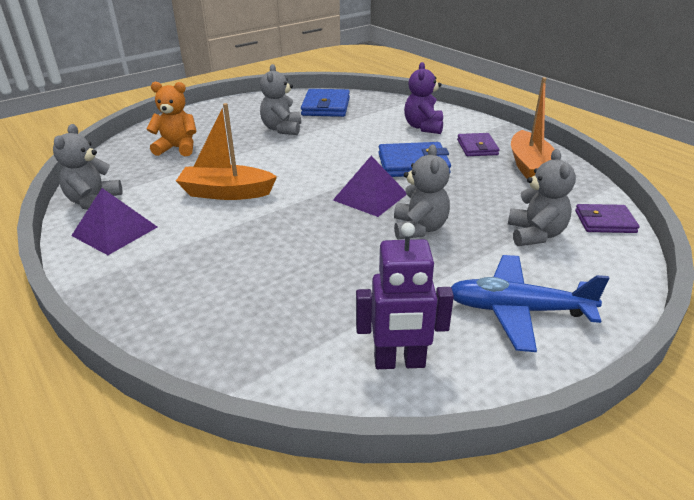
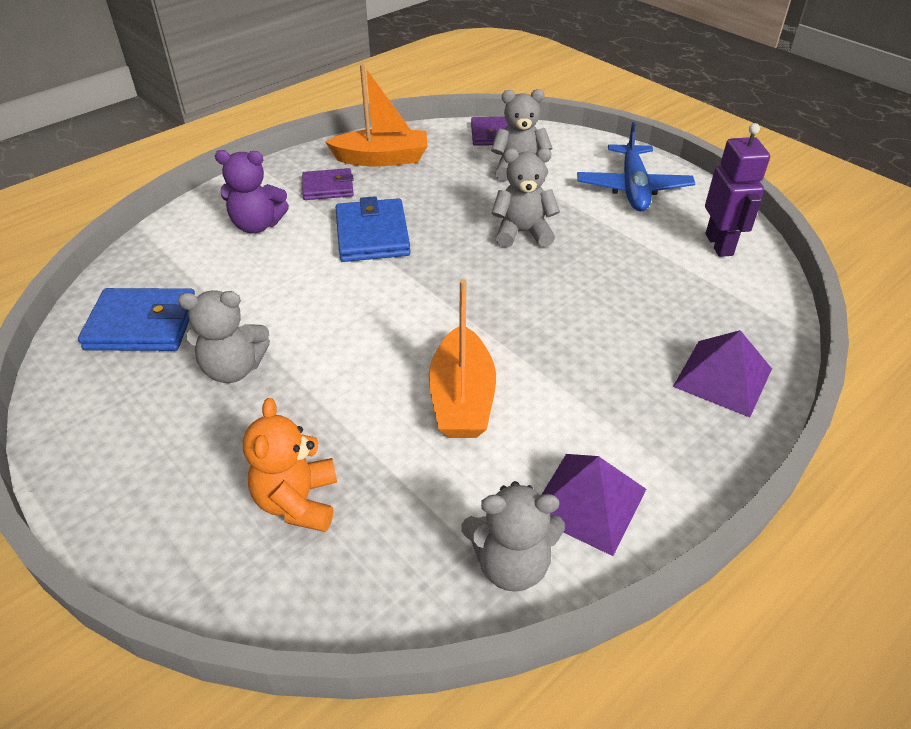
camera: 95 degrees left, 10 degrees up
(370, 197) = (459, 266): purple pyramid -> purple pyramid (723, 377)

